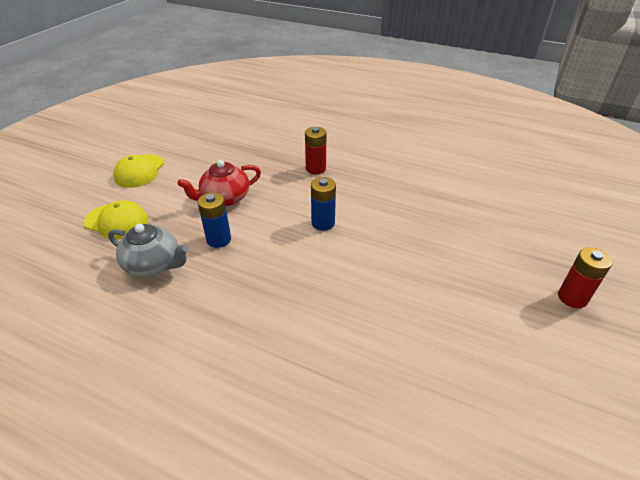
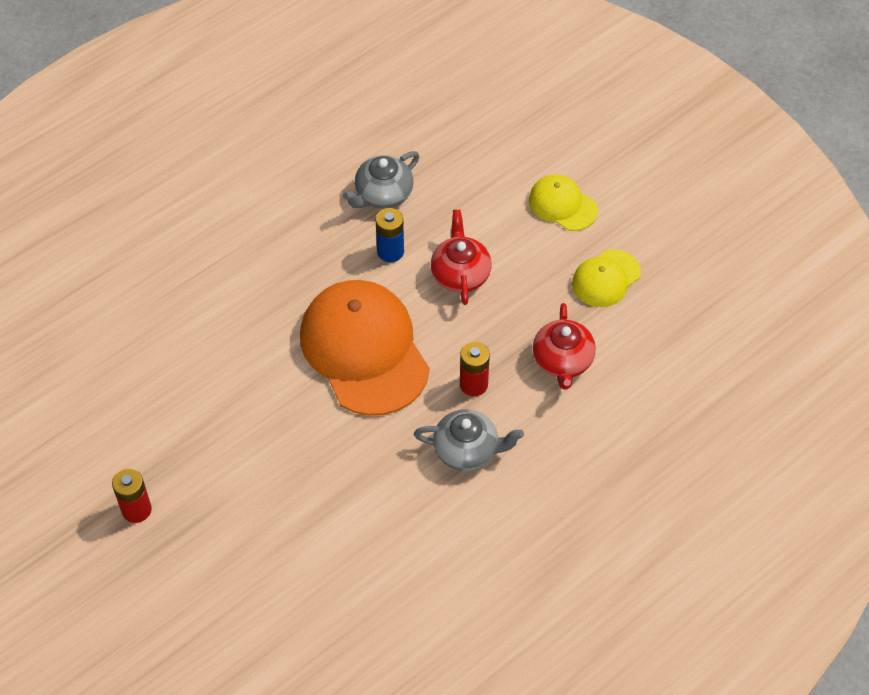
camera: 115 degrees right, 15 degrees up
(117, 221) = (469, 174): yellow cap -> yellow cap (606, 278)
(274, 143) = (562, 361): none -> red teapot
(323, 223) = (364, 350): blue battery -> orange cap
(365, 159) = (467, 450): none -> grey teapot

